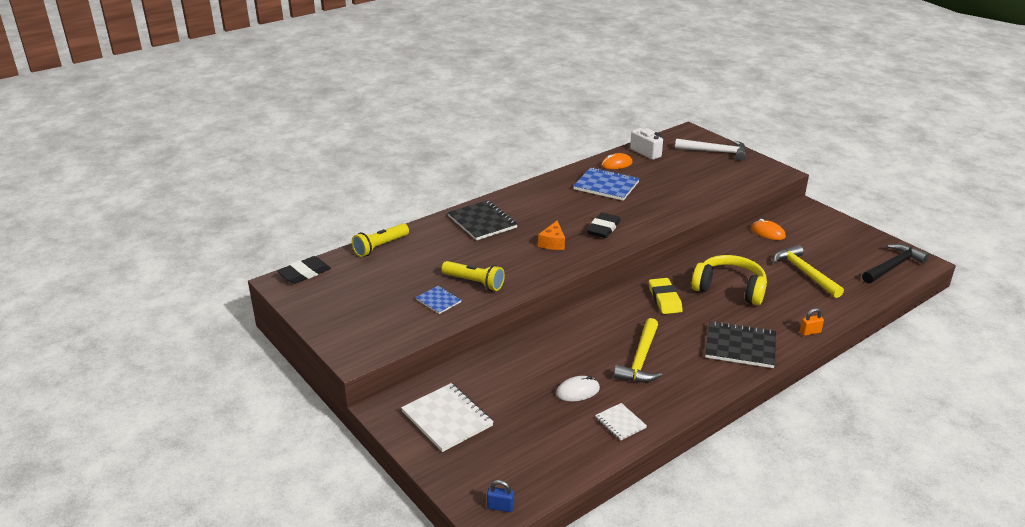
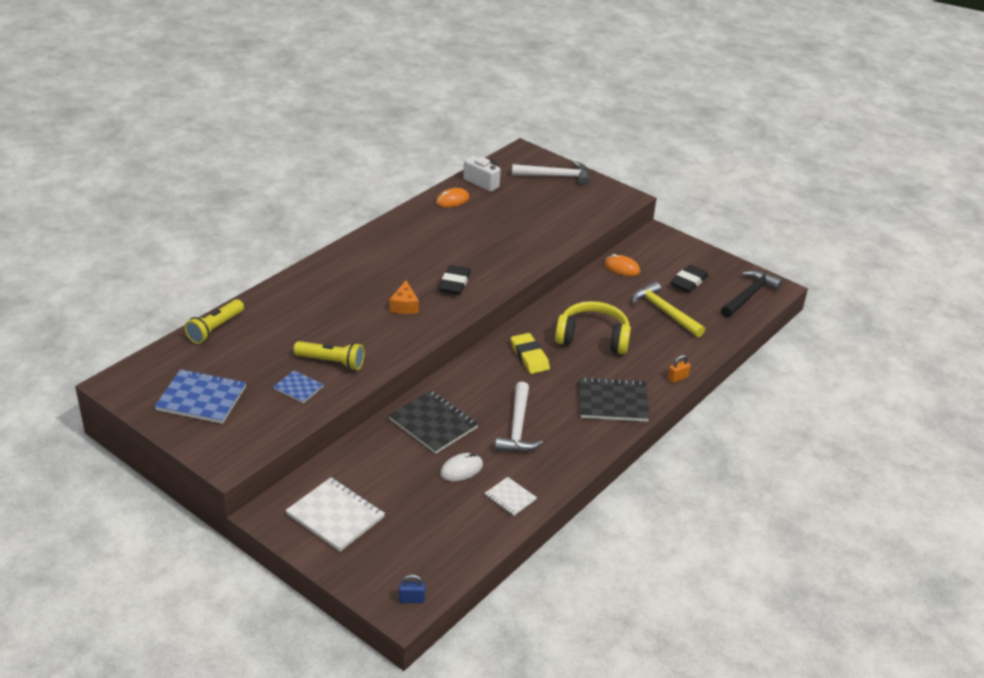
camera: 15 degrees left, 5 degrees up
(304, 273) = (139, 370): black eraser -> black eraser (688, 282)
(482, 222) = (321, 287): black notebook -> black notebook (433, 423)
(606, 186) = (447, 229): blue notebook -> blue notebook (201, 398)
(640, 360) = (517, 427): yellow hammer -> white hammer

